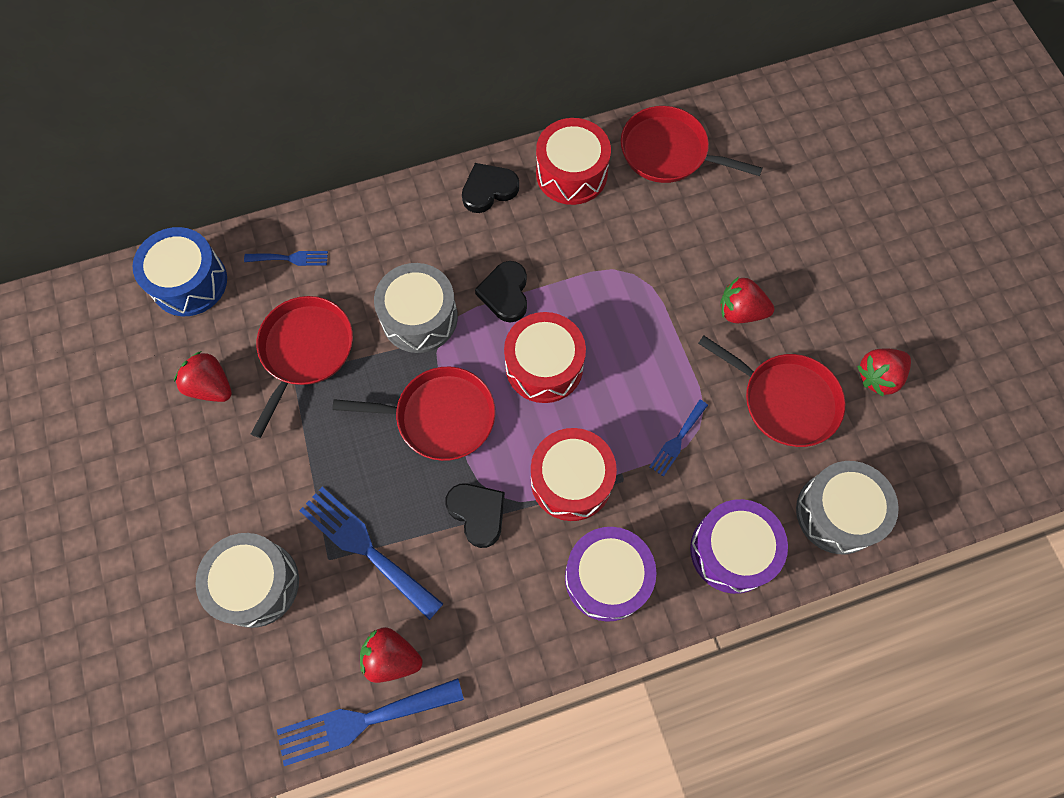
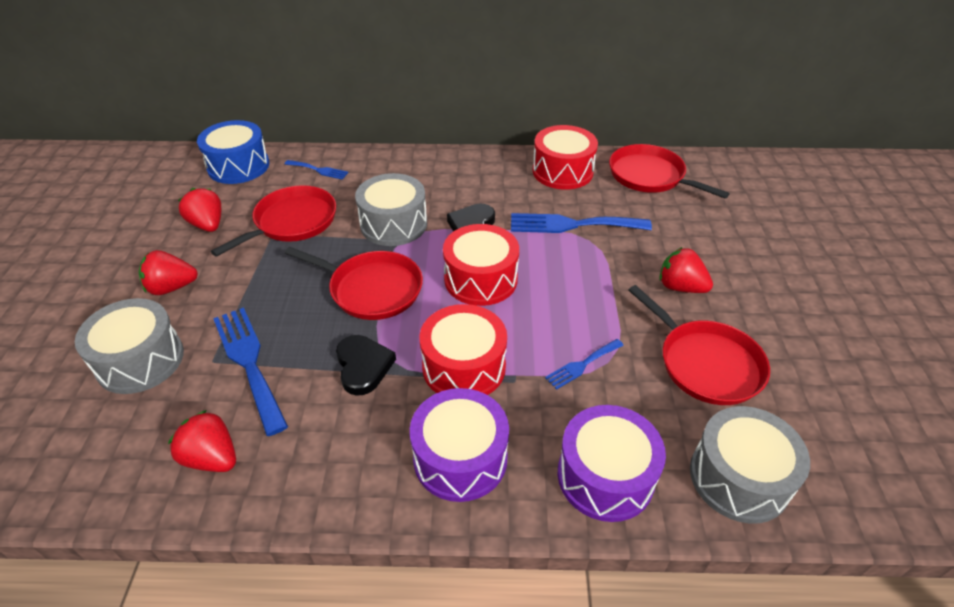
camera: 20 degrees right, 25 degrees down
(362, 721) = (146, 505): blue fork -> blue fork (572, 225)
(488, 190) = (491, 166): black heart -> none
(878, 376) = (813, 371): red strawberry -> red strawberry (172, 287)

